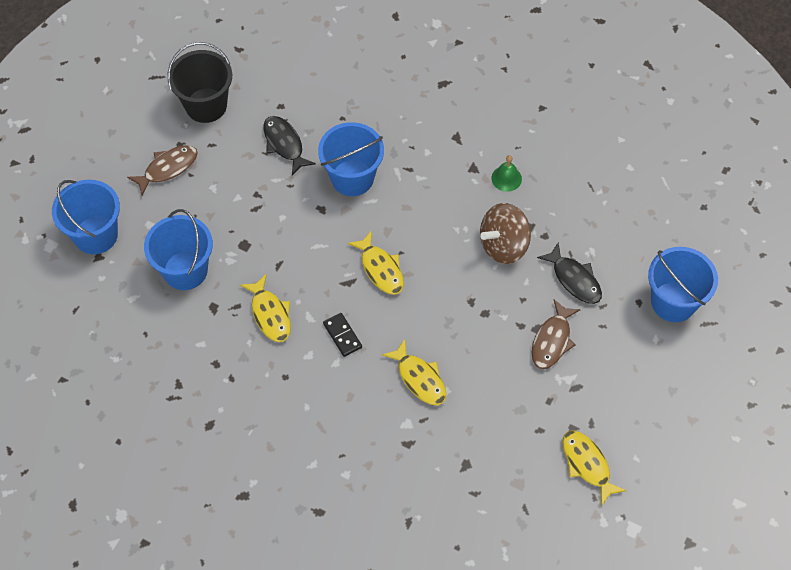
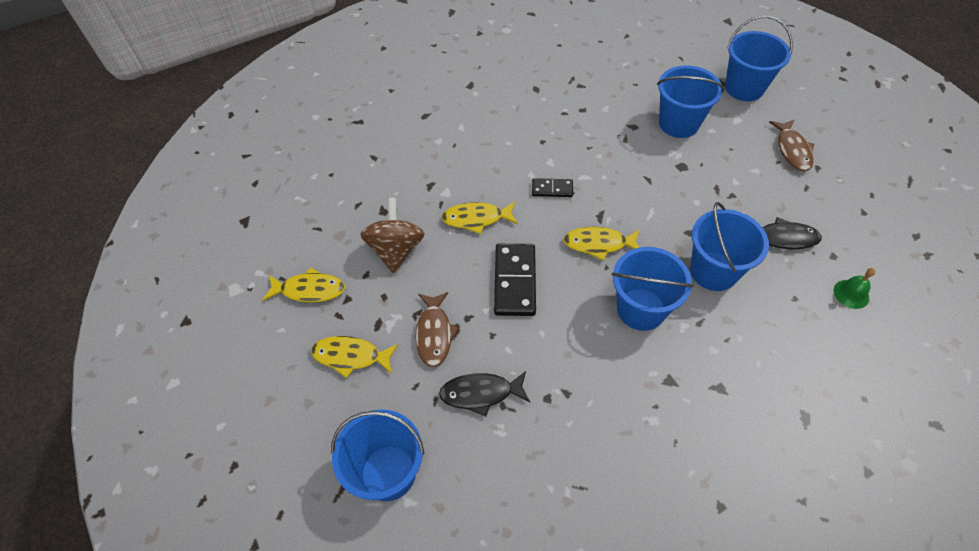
camera: 125 degrees right, 5 degrees down
(206, 105) = (858, 201): black bucket -> none
(270, 314) = (604, 155): yellow fish -> yellow fish (351, 356)
(425, 211) = (641, 309): none -> blue bucket
(462, 311) = (514, 281): none -> black domino
(504, 245) = (560, 354): brown spinning top -> brown spinning top (396, 250)
(506, 178) = (639, 405): green bell -> green bell (851, 294)
(552, 340) = (434, 333): brown fish -> brown fish turned 150 degrees counterclockwise

